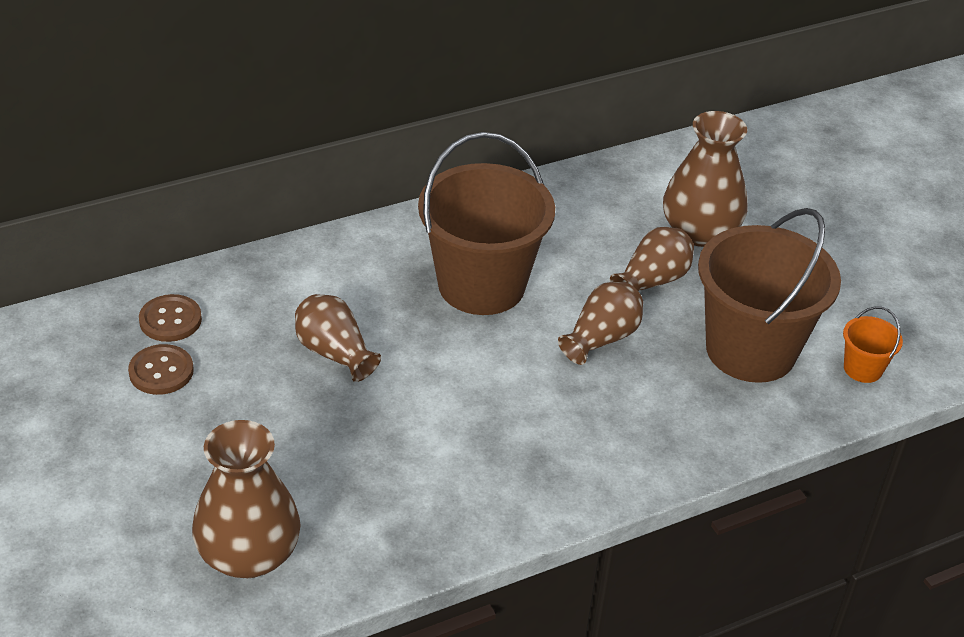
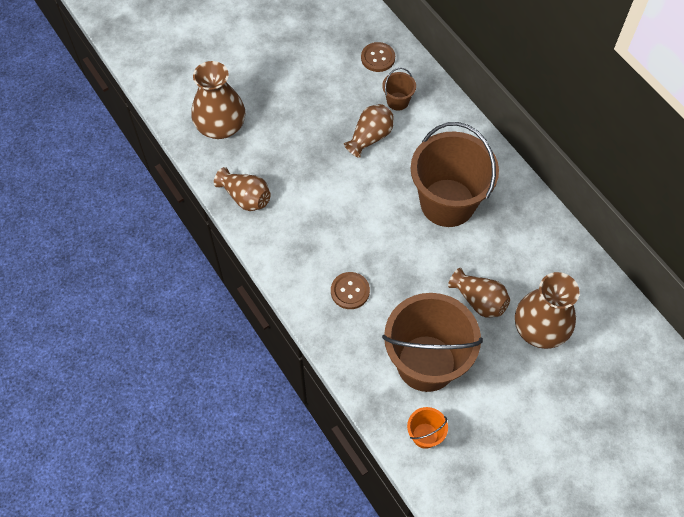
camera: 85 degrees right, 20 degrees up
(161, 371) = (338, 63): brown button -> brown button (350, 291)
(271, 310) = (397, 101): none -> brown bucket
(601, 338) = (415, 273): brown vase -> brown vase (245, 197)

